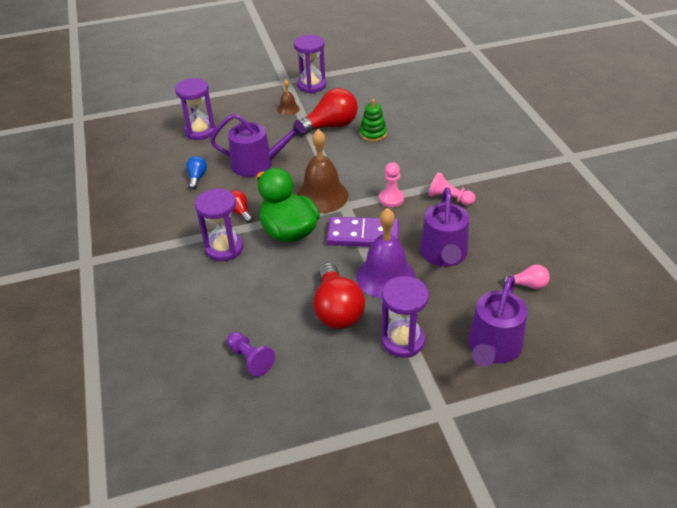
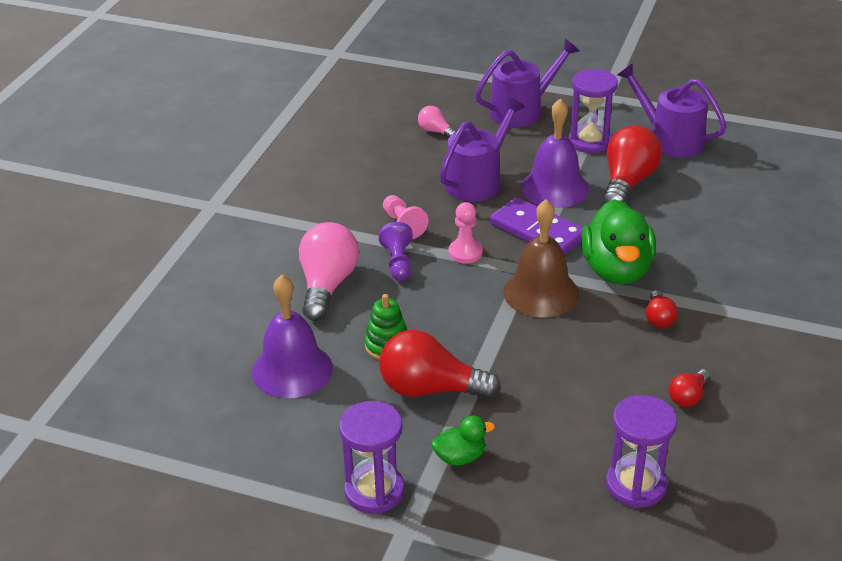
camera: 145 degrees left, 5 degrees down
(197, 177) = (688, 397): blue light bulb -> red light bulb
(224, 248) = (705, 284): purple hourglass -> none
(250, 359) = (738, 181): purple pawn -> purple pawn (398, 262)
(257, 164) = (587, 376): purple watering can -> purple watering can (670, 139)
(288, 109) = (460, 457): brown bell -> green duck
(403, 106) = (292, 369): none -> purple bell
(441, 146) = (327, 285): none -> pink light bulb

